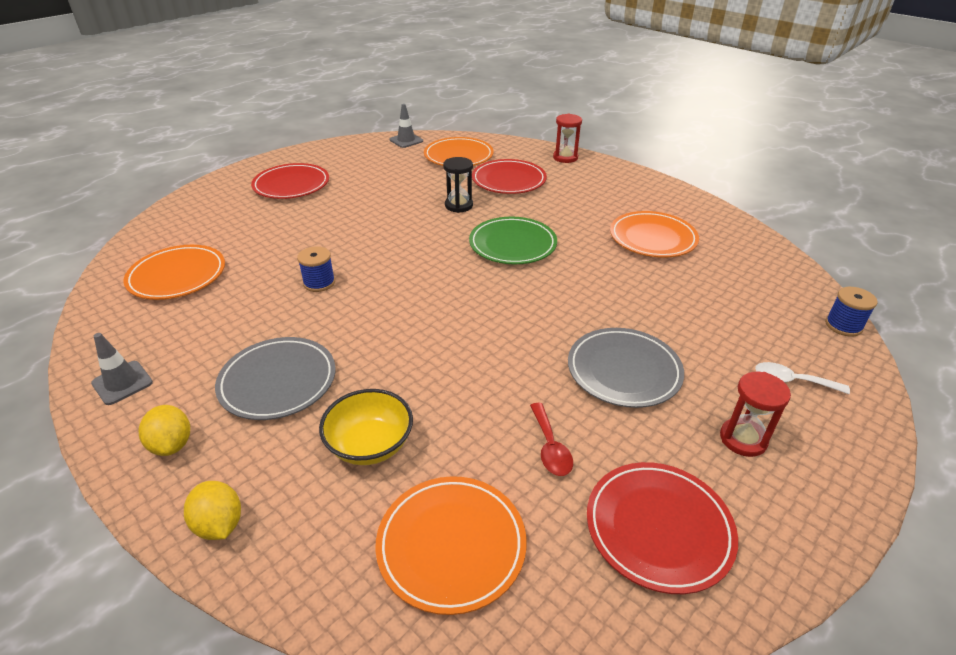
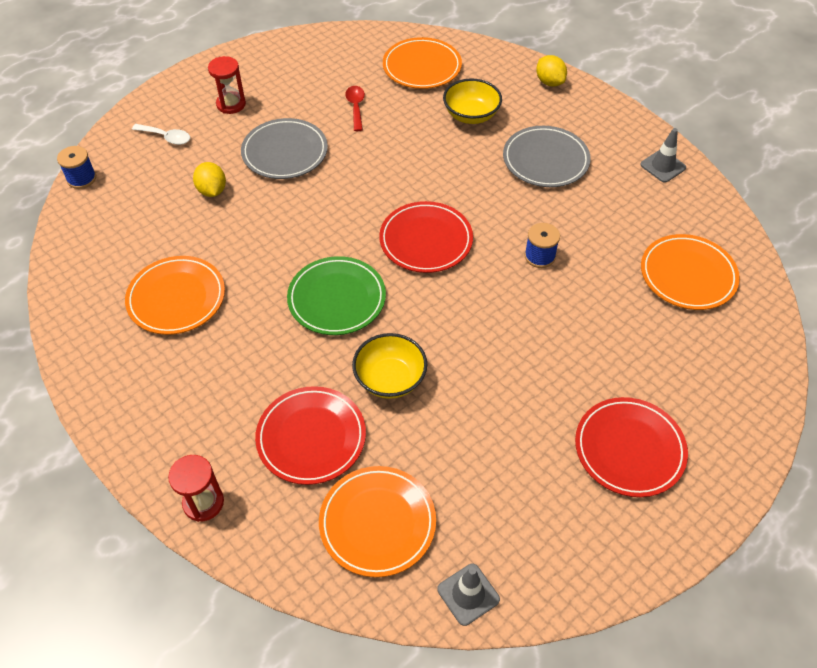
camera: 175 degrees left, 15 degrees up
(172, 444) = (600, 123): yellow lemon -> yellow lemon (212, 191)
(459, 205) = (390, 379): black hourglass -> yellow bowl
(658, 528) = (309, 67): red plate -> red plate (426, 240)

